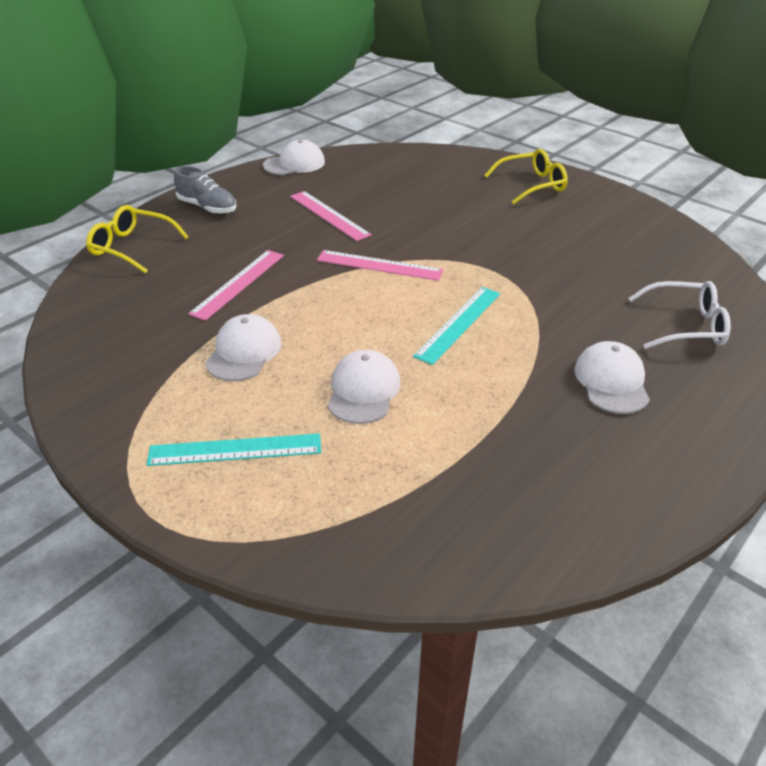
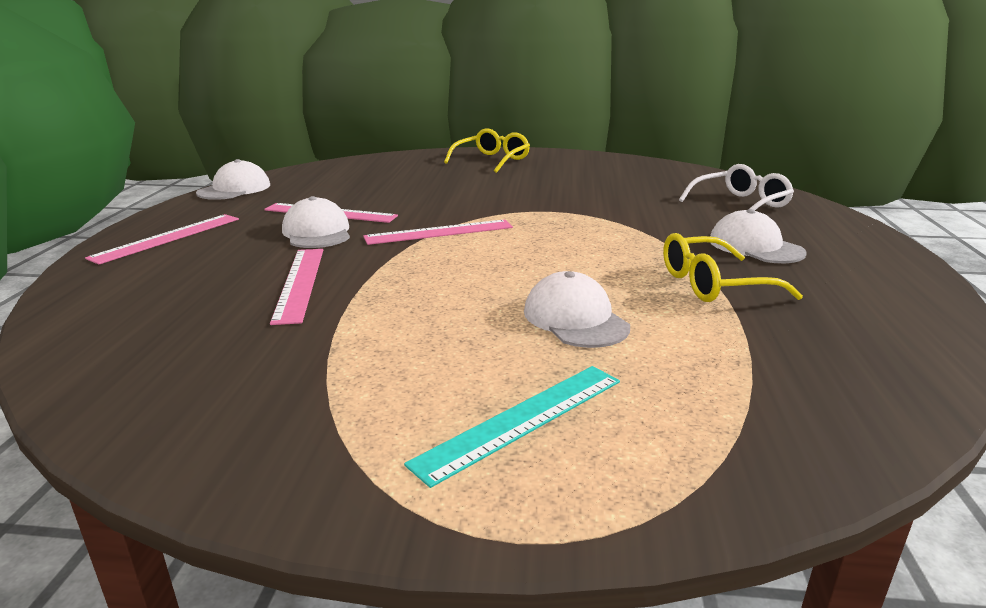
camera: 35 degrees left, 15 degrees down
(132, 247) = (98, 291): yellow glasses -> yellow glasses (713, 284)
(207, 207) = (168, 238): grey shoe -> pink ruler
(244, 352) = (394, 333): white cap -> white cap (317, 232)
(458, 324) = (579, 248): turquoise ruler -> none

